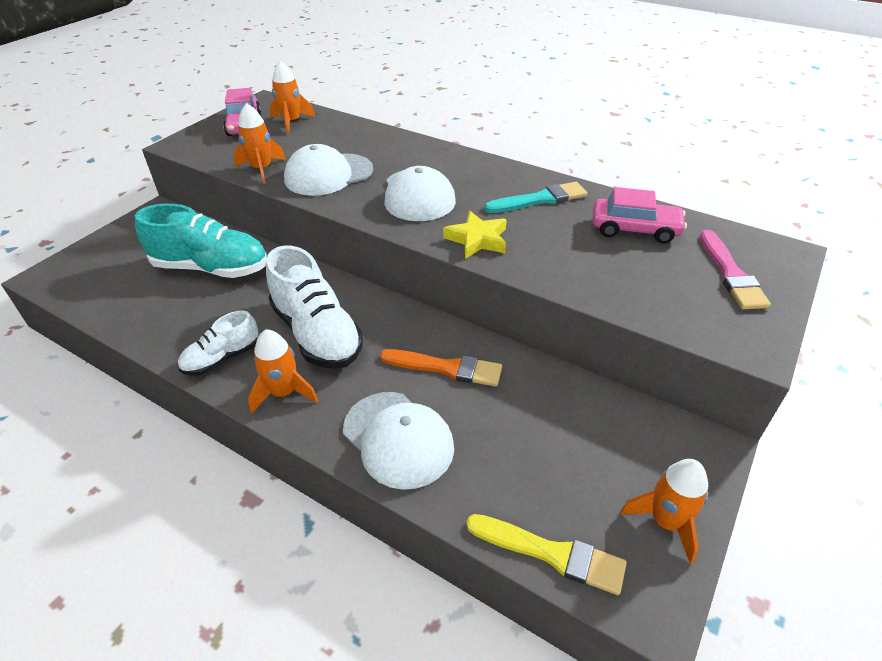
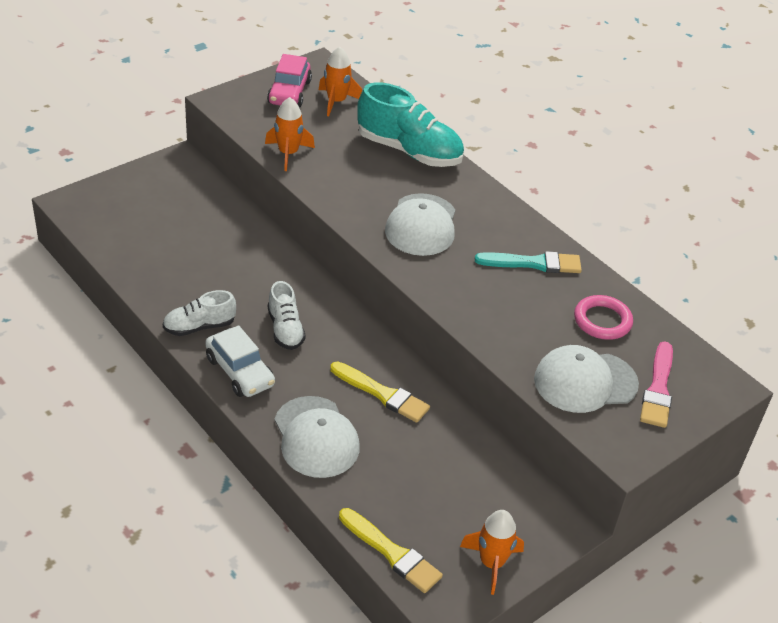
camera: 15 degrees right, 0 degrees up
(211, 268) = (214, 237): turquoise shoe -> turquoise shoe (409, 151)
(284, 393) = (240, 371): orange rocket -> white car
(317, 334) = (285, 329): white shoe -> white shoe, size x0.56
(328, 175) = (348, 178): white cap -> white cap (585, 382)
(446, 368) = (382, 394): orange brush -> yellow brush
(477, 239) = (451, 288): yellow star -> none
(634, 229) = (602, 321): pink car -> pink ring

